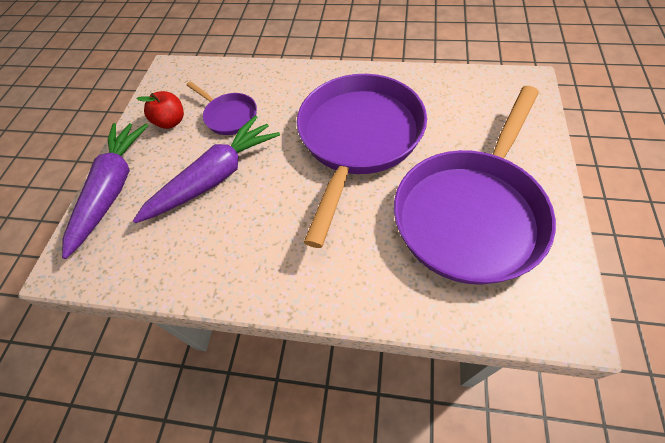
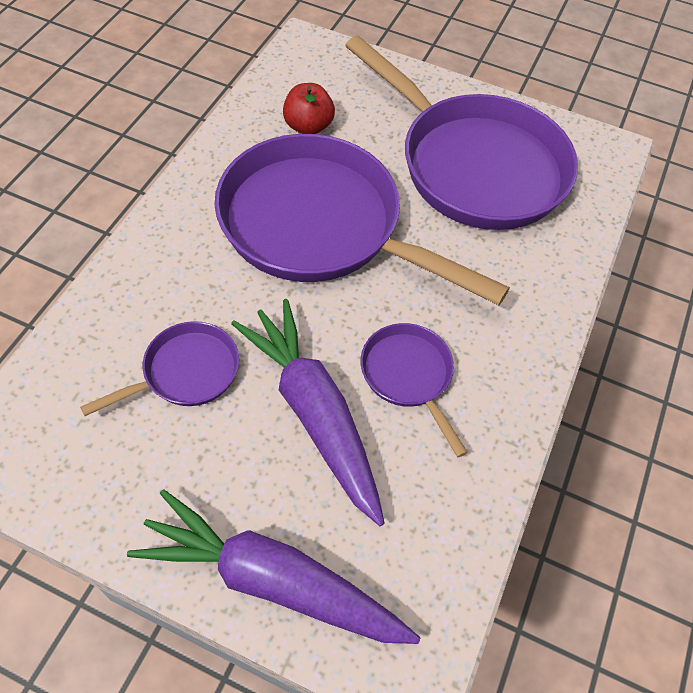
camera: 85 degrees left, 0 degrees up
(171, 122) = (148, 467): red apple -> red apple (308, 126)
(253, 218) = (409, 376): none -> purple pan

